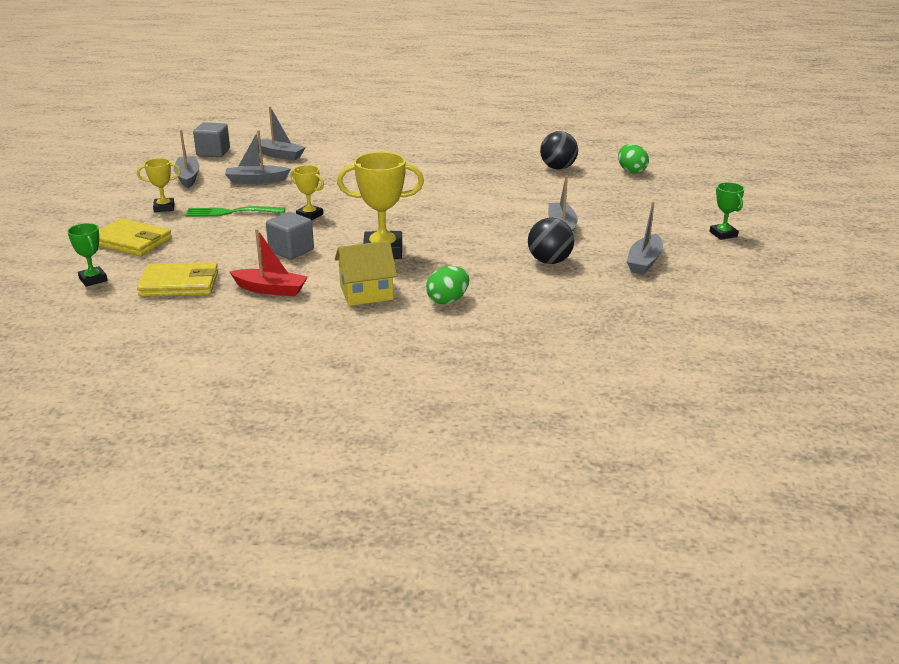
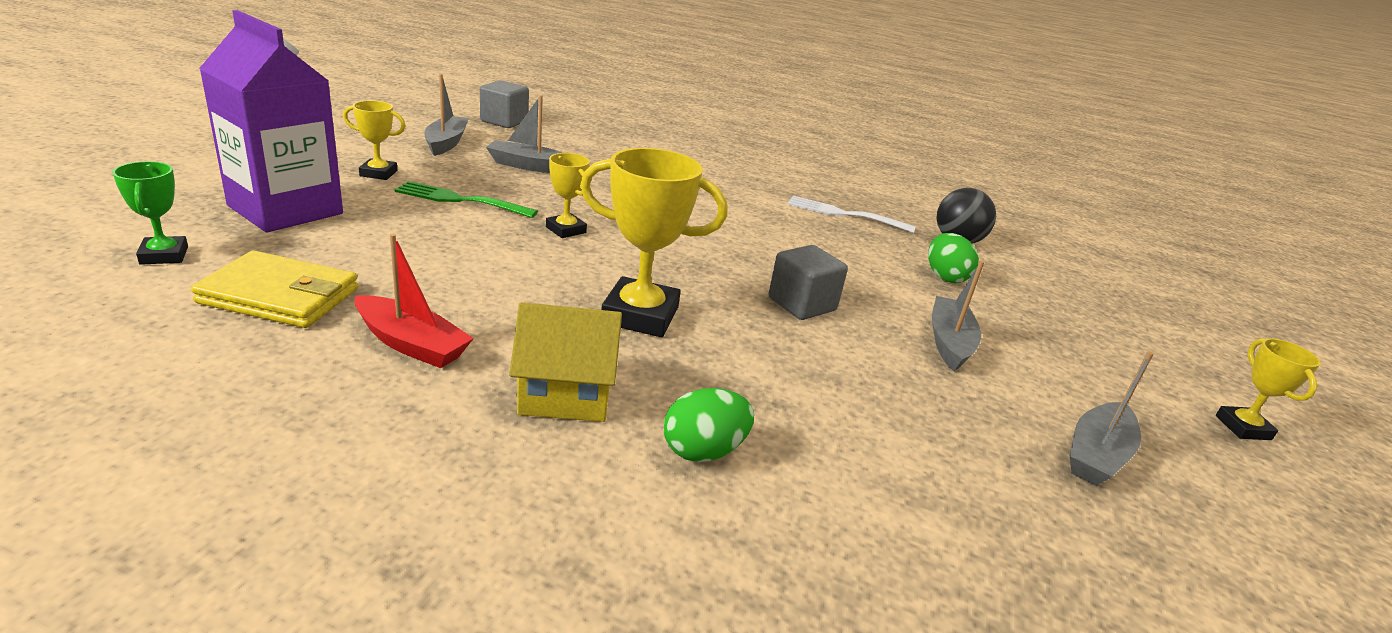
camera: 10 degrees right, 0 degrees up
(131, 241) = (285, 210): yellow wallet -> purple carton
(279, 155) = (583, 142): grey boat -> none
(291, 250) = (498, 280): grey cube -> grey cube (802, 304)
(481, 166) = (845, 214): none -> white fork
(549, 261) = (917, 408): black ball -> none
(631, 171) = (1069, 271): green egg -> green egg (945, 277)
(723, 234) = (1243, 428): green trophy -> yellow trophy

